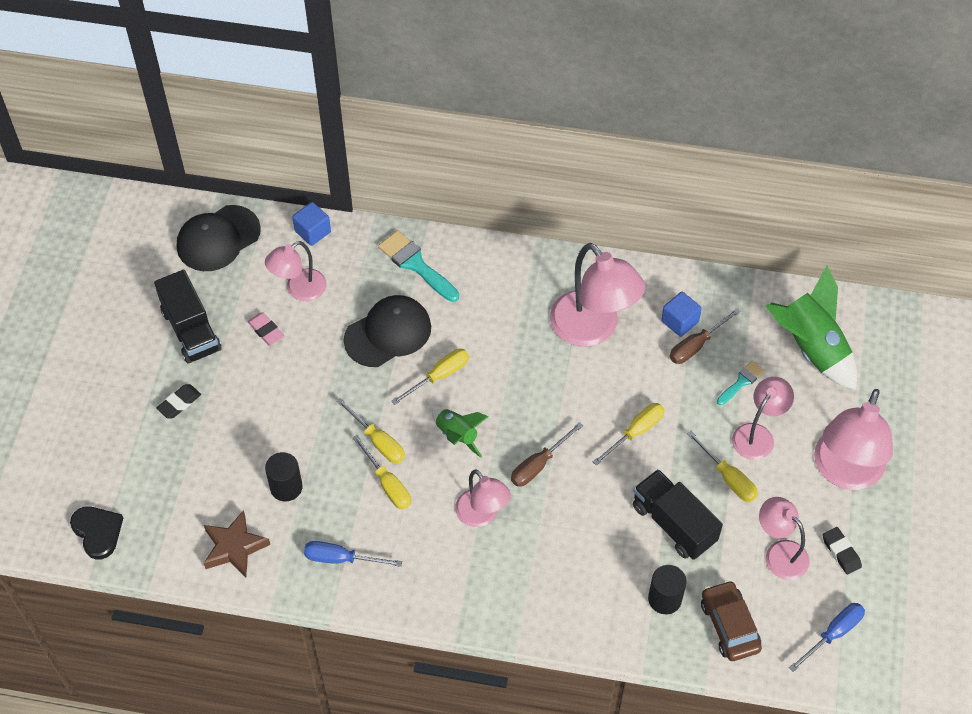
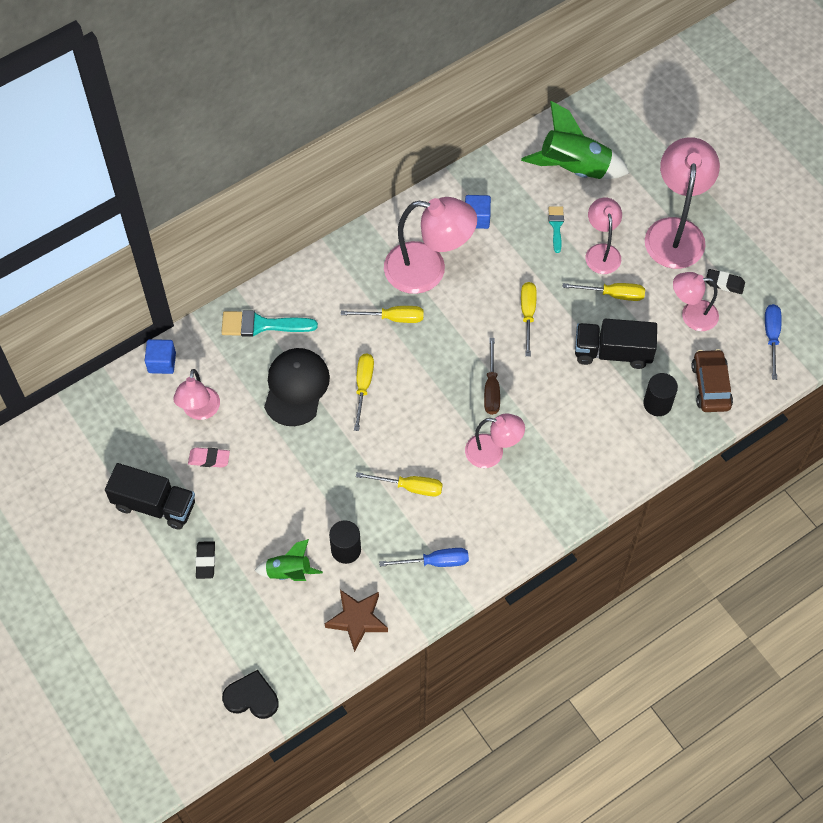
camera: 45 degrees left, 5 degrees up
(218, 238) = (97, 425): black cap -> none
(341, 558) = (435, 562): blue screwdriver -> blue screwdriver turned 150 degrees counterclockwise
(378, 441) = (372, 465): yellow screwdriver -> yellow screwdriver (393, 318)
(457, 435) = (419, 415): green rocket -> green rocket (289, 572)
(696, 345) = (504, 226): brown screwdriver -> none
(729, 625) = (710, 386): brown car -> brown car turned 60 degrees clockwise
(845, 472) = (675, 231): pink lamp -> pink lamp turned 150 degrees counterclockwise

